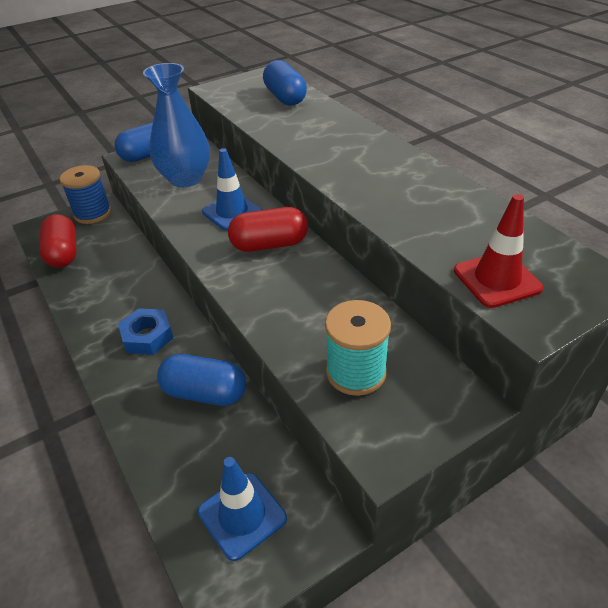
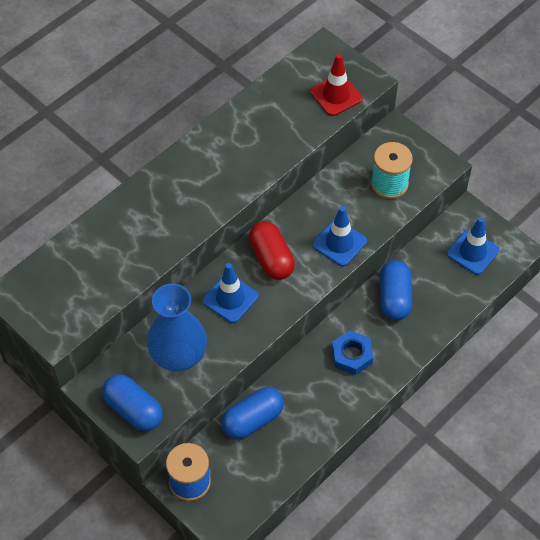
camera: 105 degrees left, 15 degrees up
(63, 253) = (262, 477): red capsule -> none
(269, 302) = (339, 243): none -> blue traffic cone
(285, 98) = (78, 260): blue capsule -> blue capsule (252, 420)

